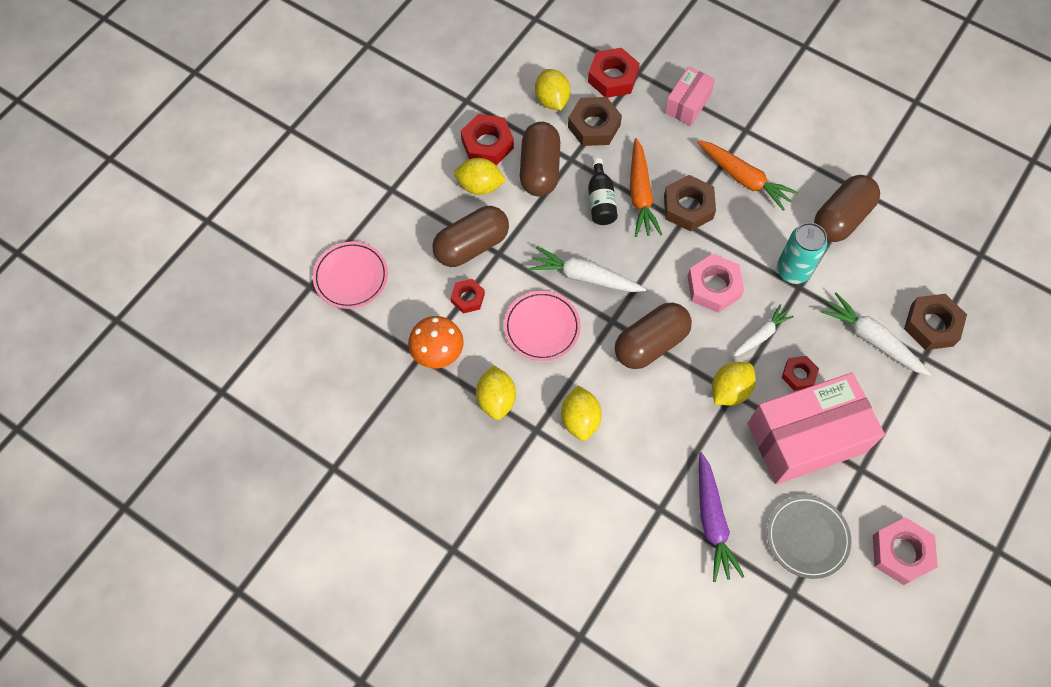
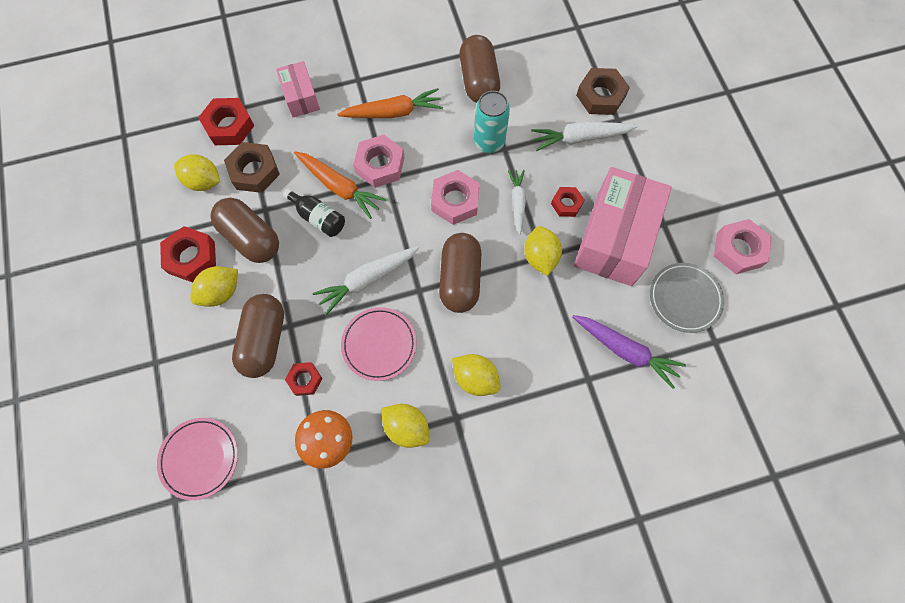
camera: 50 degrees left, 5 degrees up
(688, 207) = (380, 165): brown nut -> pink nut

